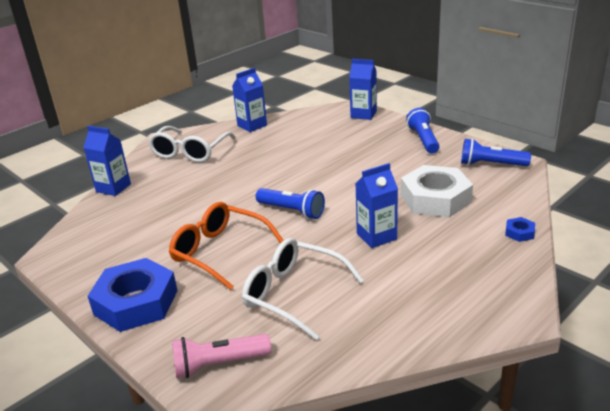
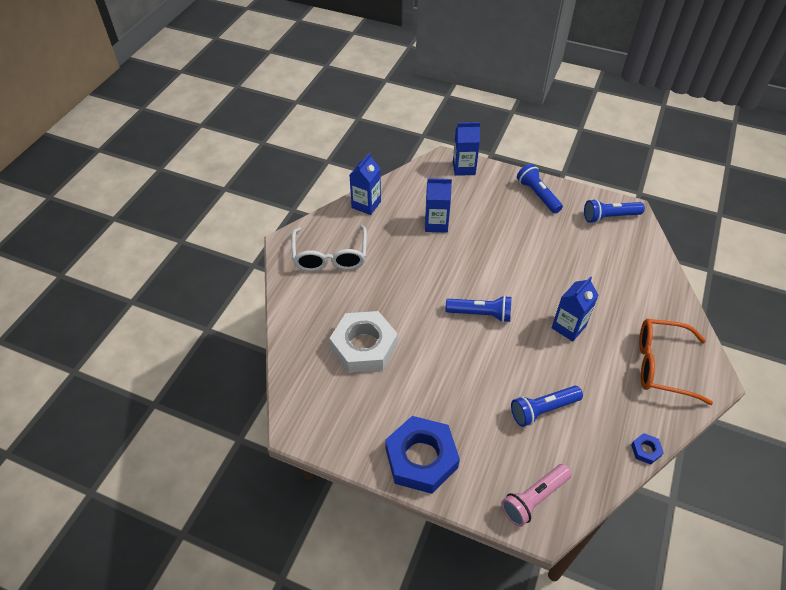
camera: 25 degrees left, 20 degrees up
(113, 188) = (289, 325): blue carton -> blue carton (436, 224)
(219, 251) = (451, 380): orange glasses -> orange glasses (661, 365)
(293, 294) = (543, 409): white glasses -> blue flashlight
(435, 198) = (589, 270): white nut -> white nut (364, 346)
(519, 233) = (671, 294): blue nut -> blue nut (645, 450)

